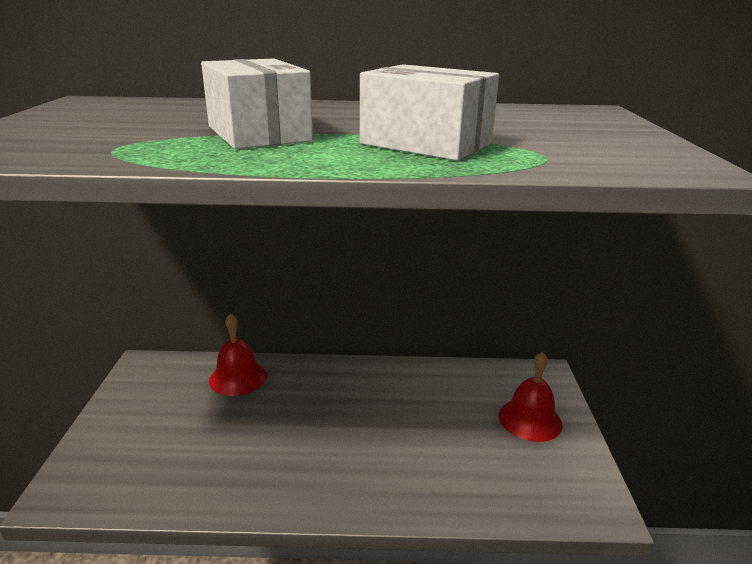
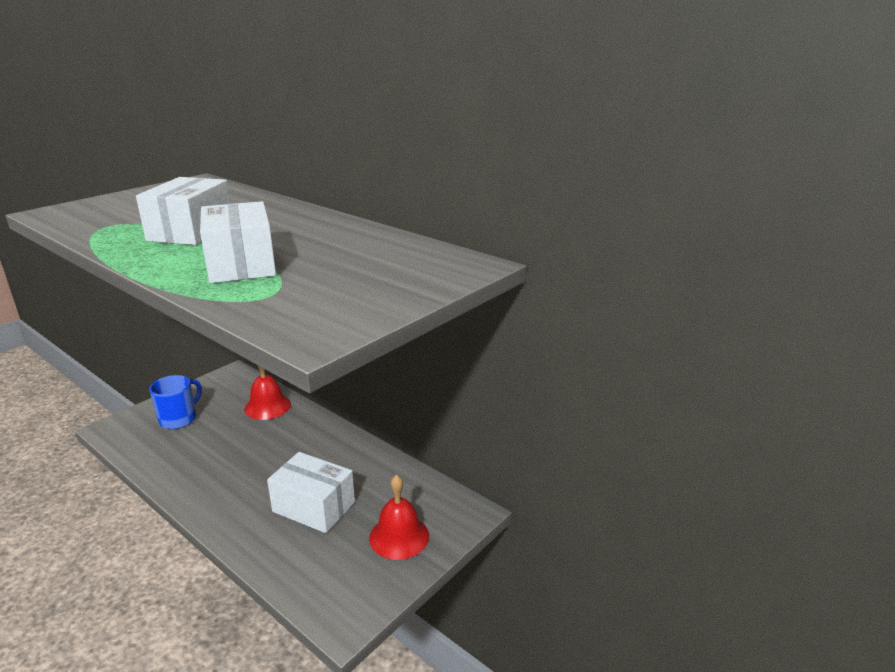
camera: 40 degrees right, 0 degrees up
(147, 437) = (179, 419): none -> blue mug
(429, 437) = (313, 507): none -> white box

